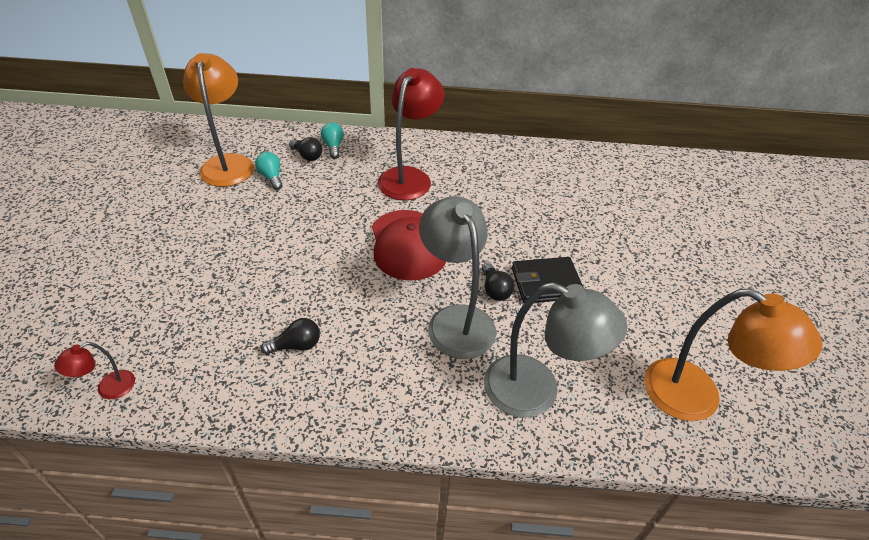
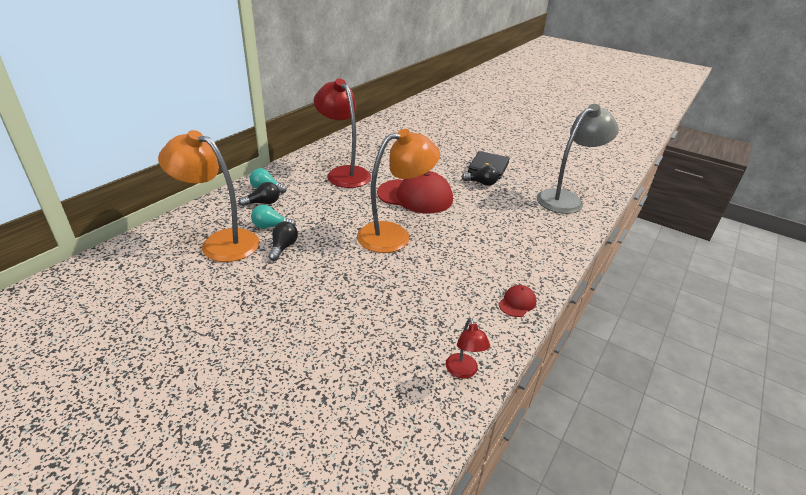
camera: 60 degrees left, 10 degrees down
(242, 402) = (517, 303): none -> red cap
(296, 345) = (478, 266): black light bulb -> black light bulb (283, 247)
(455, 320) = (497, 203): grey lamp -> none
(697, 398) = (591, 163): orange lamp -> orange lamp (394, 235)

